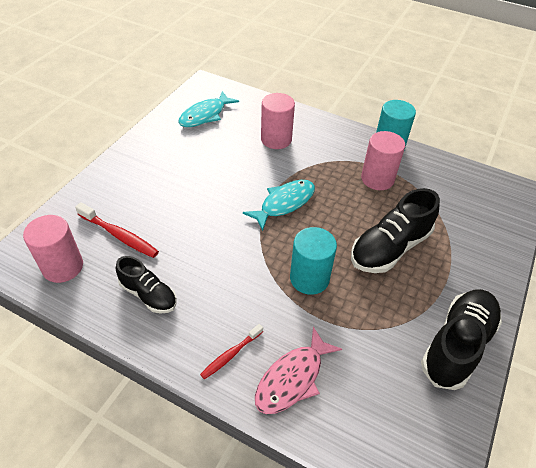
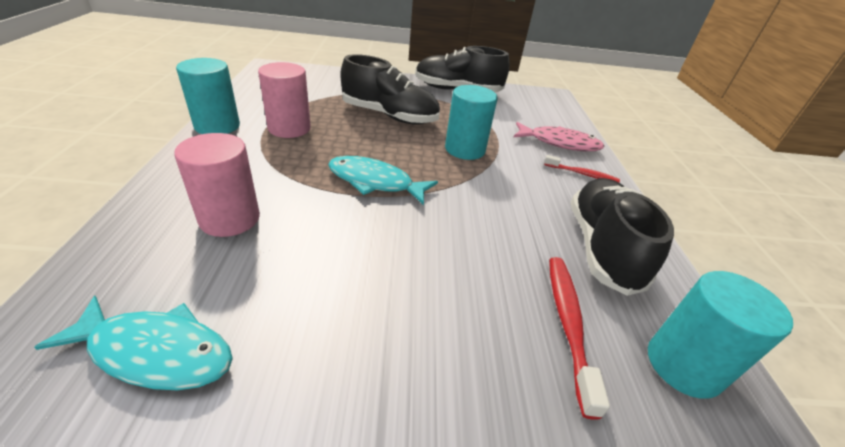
camera: 120 degrees left, 10 degrees down
(63, 267) = (683, 365): pink cylinder -> turquoise cylinder
(148, 294) = (602, 247): black shoe -> black shoe, size x1.62

